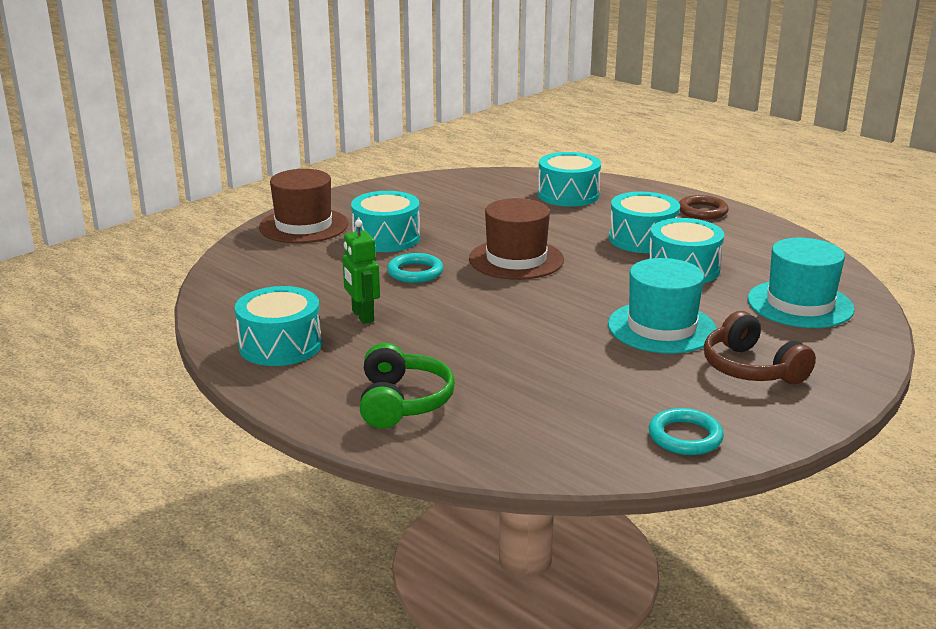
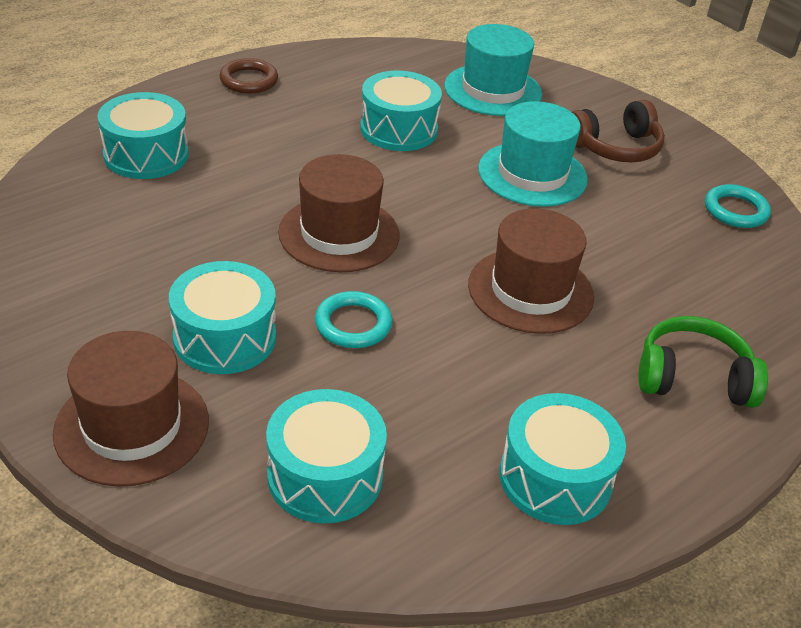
camera: 85 degrees left, 15 degrees up
(362, 316) = (477, 389): green robot -> none
(485, 331) = (530, 290): none -> brown hat
(642, 239) = (312, 135): turquoise drum -> turquoise drum (325, 475)

